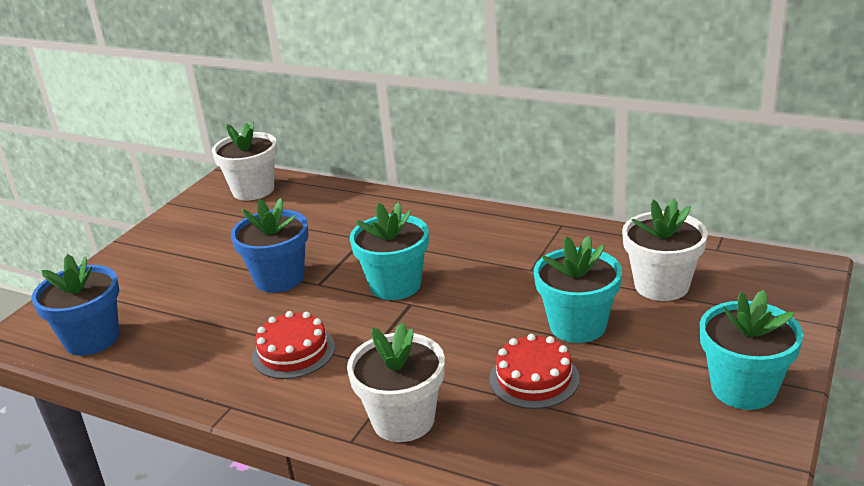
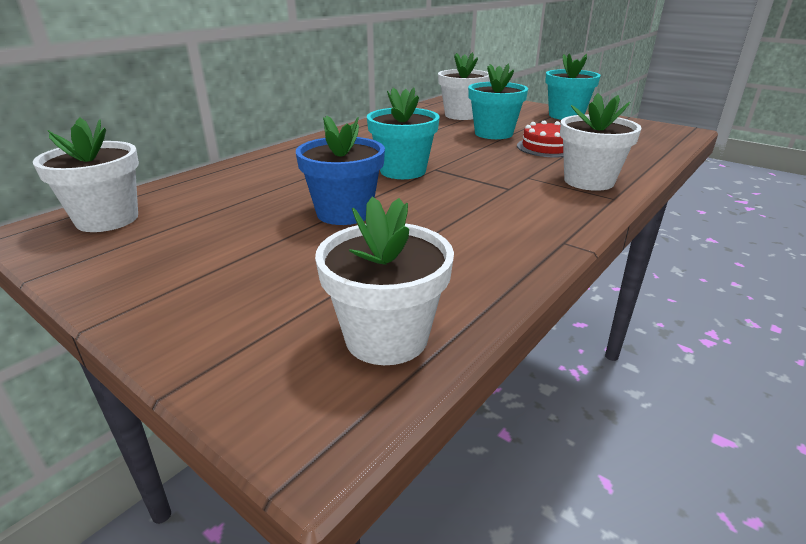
camera: 80 degrees left, 0 degrees up
(92, 339) = (386, 337): blue flower pot -> white flower pot
(293, 352) = (484, 212): red cake -> none

